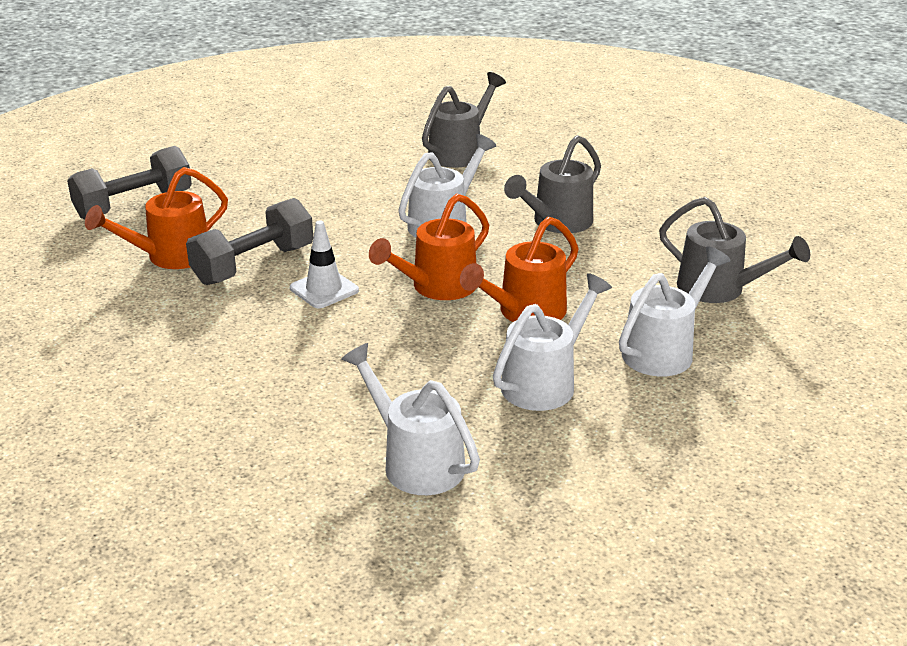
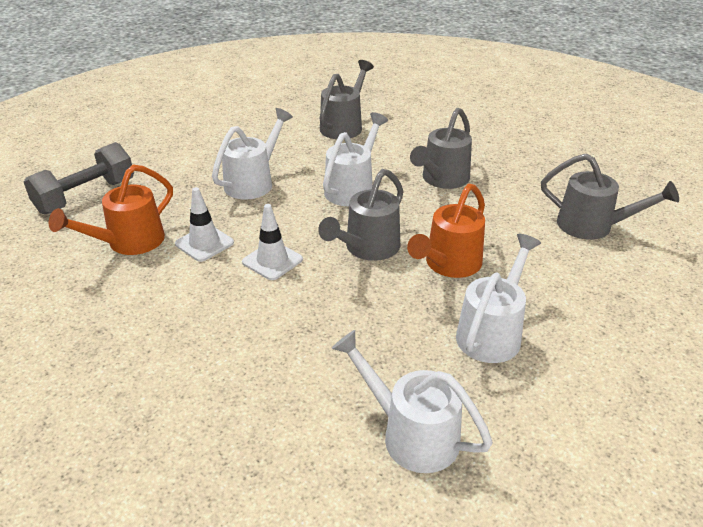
camera: 10 degrees left, 5 degrees up
(253, 265) = (204, 243): grey dumbbell -> white traffic cone
(437, 287) = (367, 248): orange watering can -> grey watering can
(664, 350) = (576, 288): white watering can -> white watering can (253, 182)

